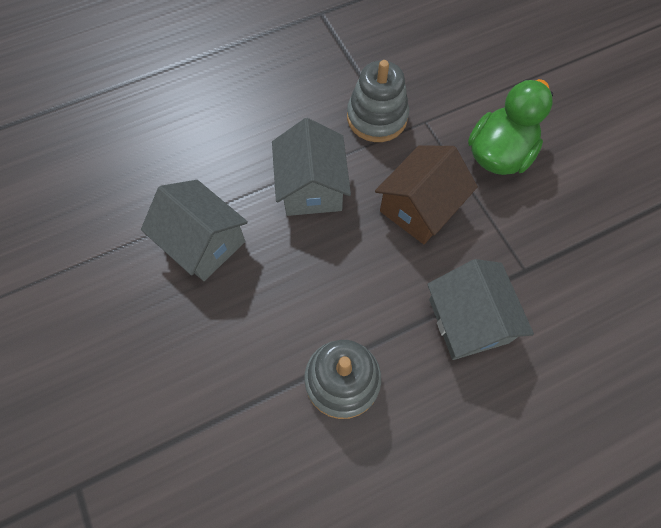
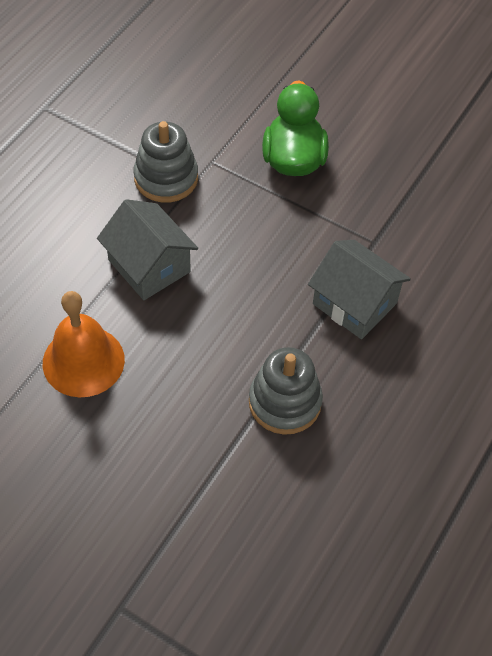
camera: 35 degrees left, 10 degrees down
(203, 242) = (83, 361): grey house -> orange bell
(419, 208) = (256, 236): brown house -> none

